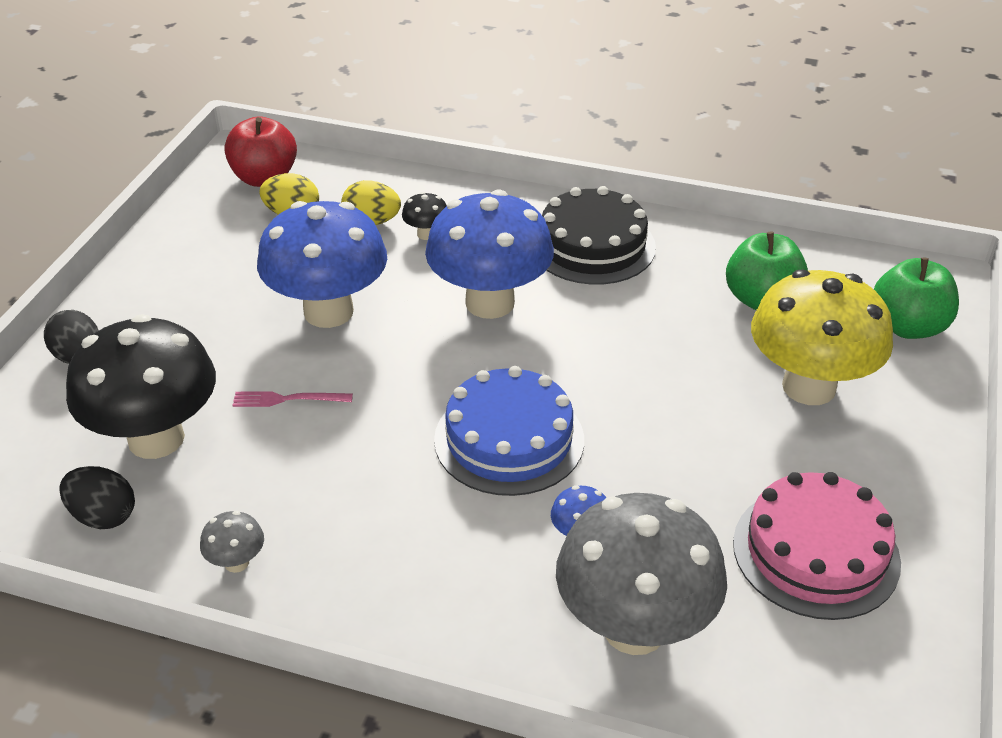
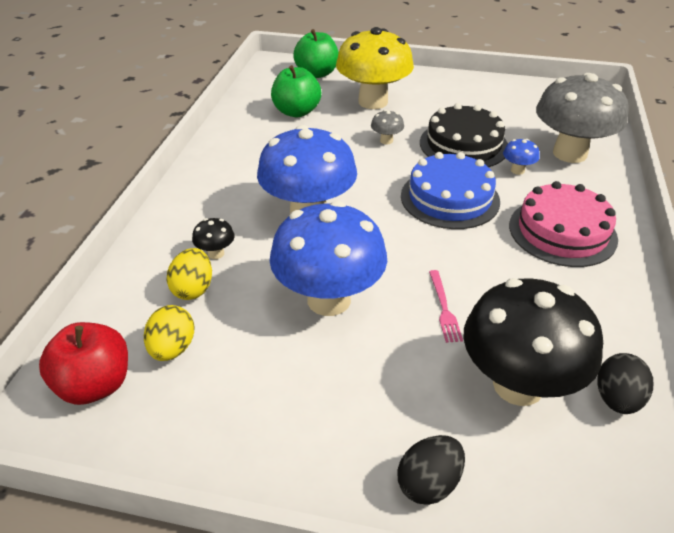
camera: 95 degrees left, 0 degrees up
(236, 562) = (615, 308): grey mushroom -> grey mushroom (386, 141)
(592, 245) = (237, 171): black cake -> black cake (463, 145)
(816, 552) = (493, 106): pink cake -> pink cake (562, 232)

